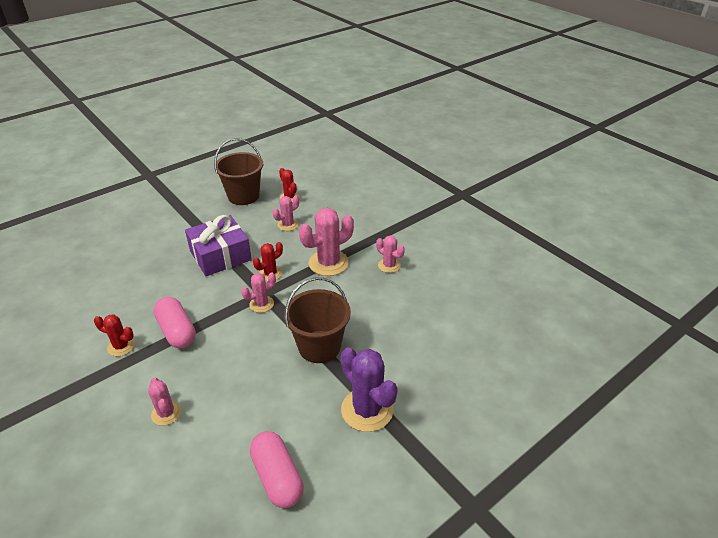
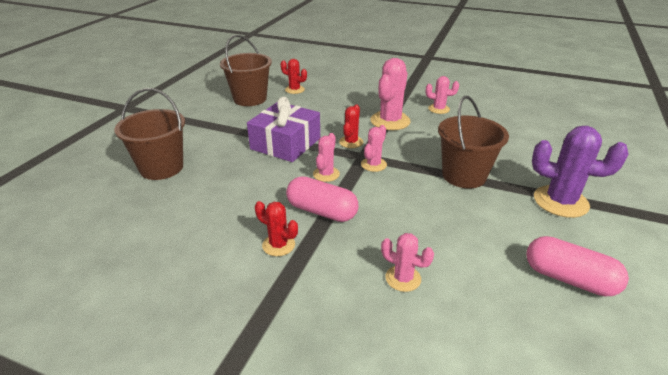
camera: 30 degrees left, 5 degrees down
(117, 245) = (161, 168): none -> brown bucket
(121, 346) = (278, 245): red cactus -> red cactus turned 45 degrees clockwise
(288, 225) = (319, 107): pink cactus -> pink cactus (326, 174)

